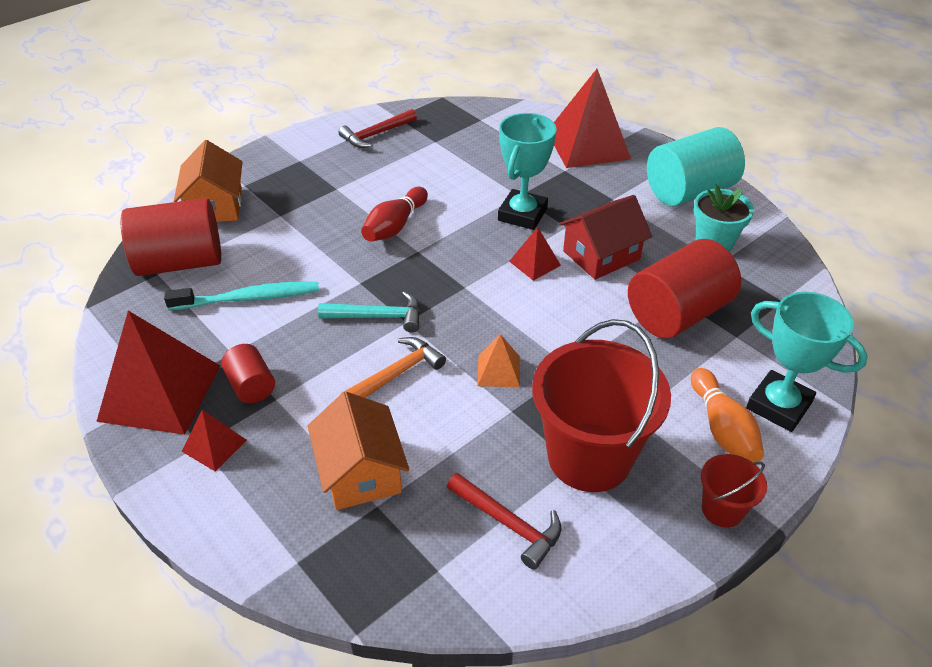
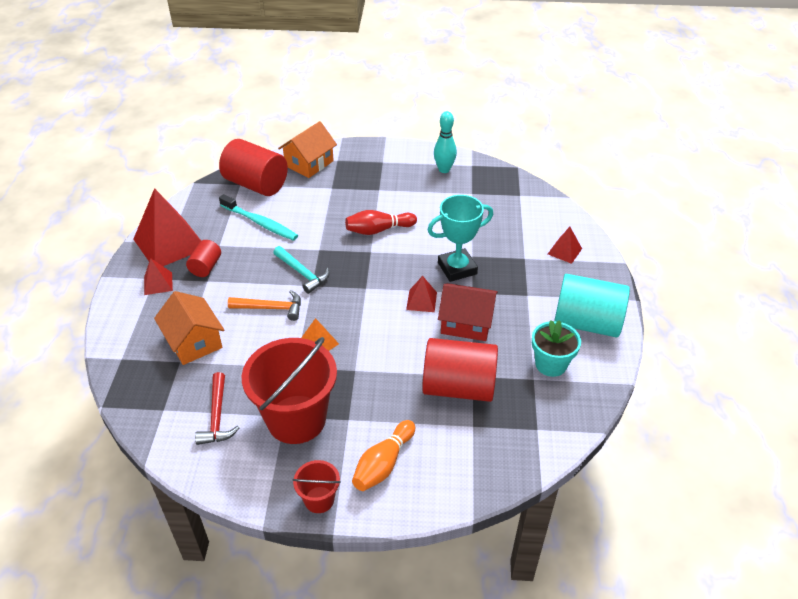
camera: 45 degrees right, 0 degrees up
(361, 472) = (194, 341): orange house -> orange house turned 60 degrees counterclockwise
(376, 134) = (444, 169): red hammer -> turquoise bowling pin
(587, 145) = (564, 251): red pyramid -> red pyramid, size x0.47
(778, 405) = (434, 480): turquoise trophy -> none

